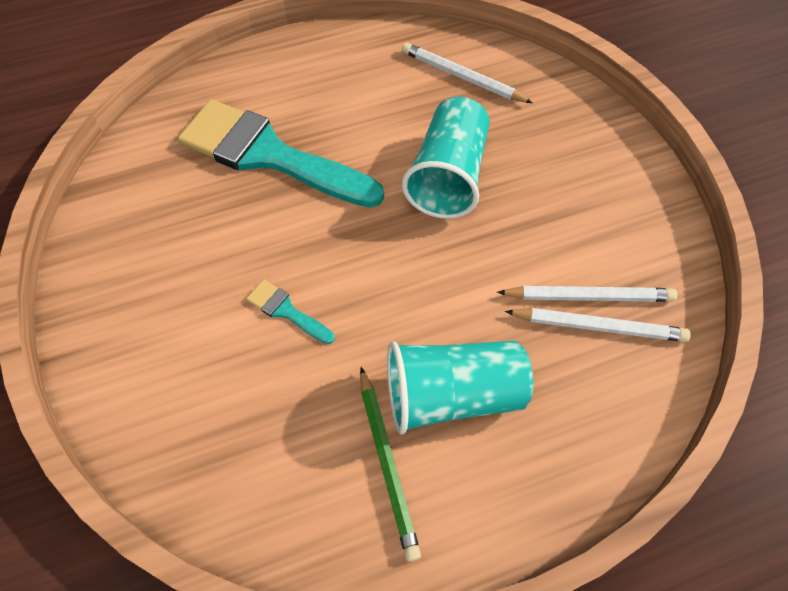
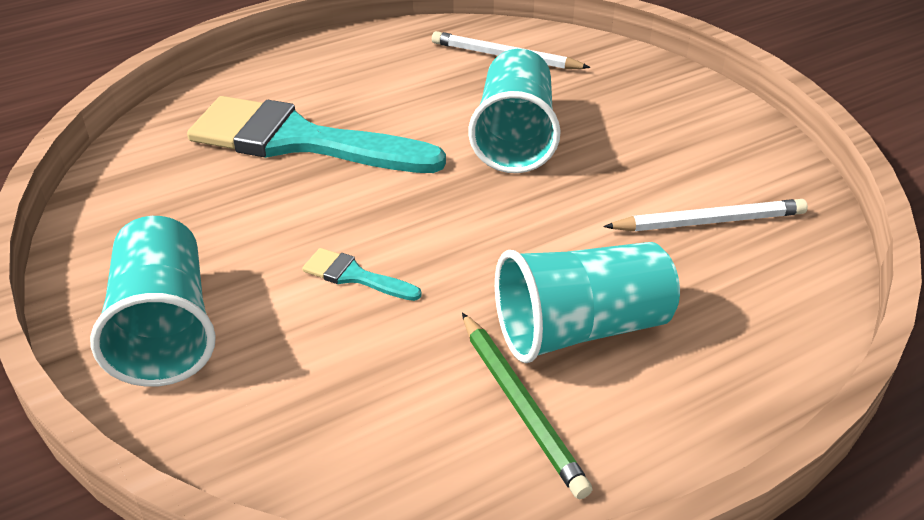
camera: 10 degrees left, 20 degrees down
(134, 341) = (165, 328): none -> turquoise cup
(599, 326) = (730, 246): white pencil -> none

